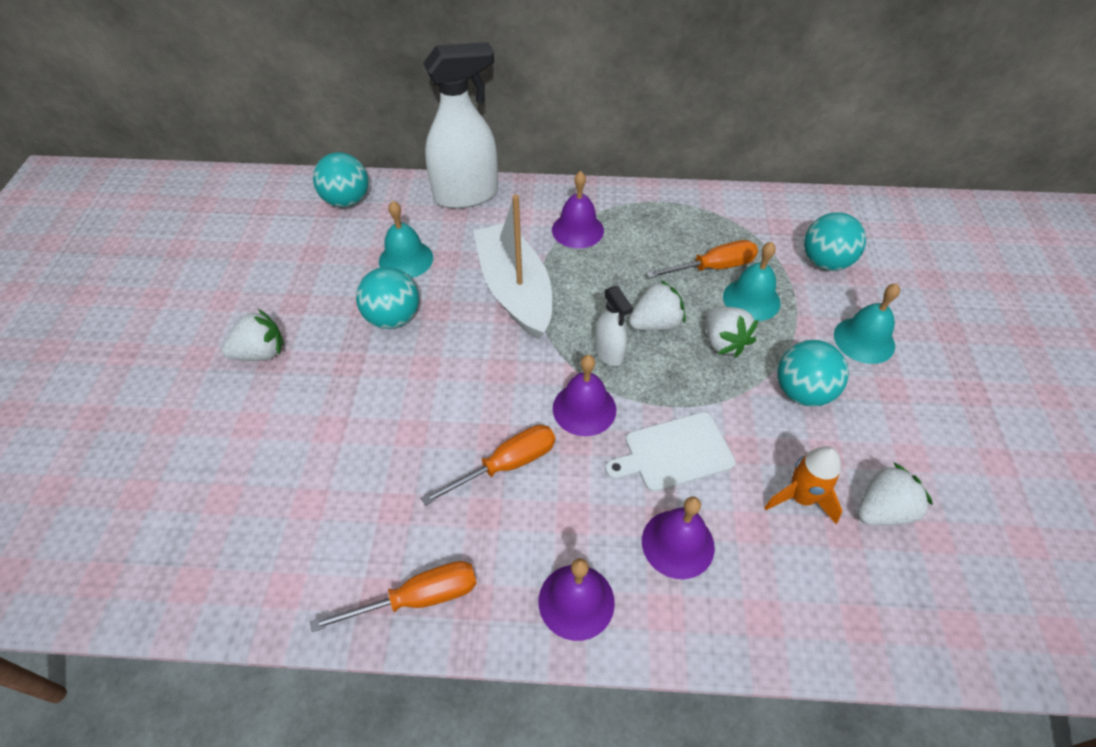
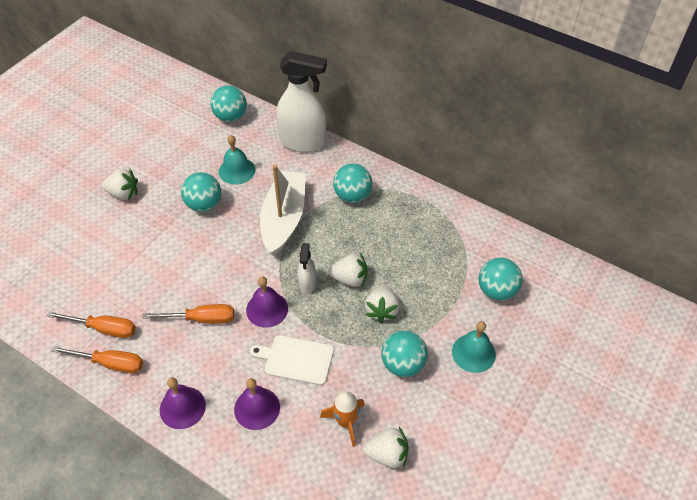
camera: 30 degrees right, 0 degrees up
(577, 230) = (352, 196): purple bell -> turquoise ball
(713, 267) = (417, 259): orange screwdriver -> orange screwdriver (104, 329)
(751, 299) = (423, 292): turquoise bell -> none

